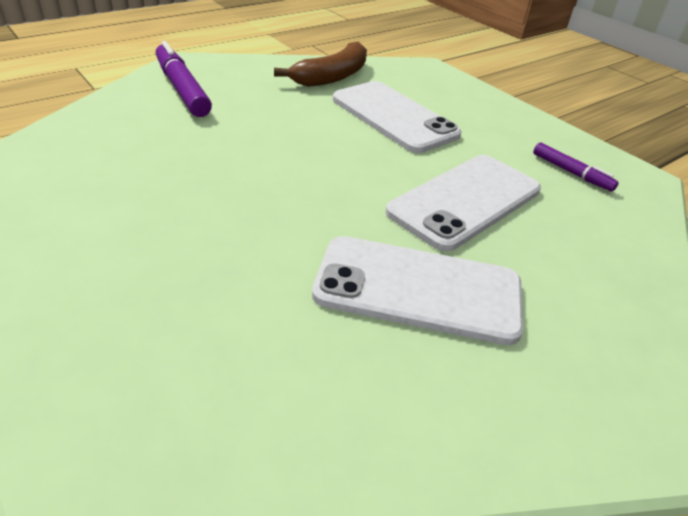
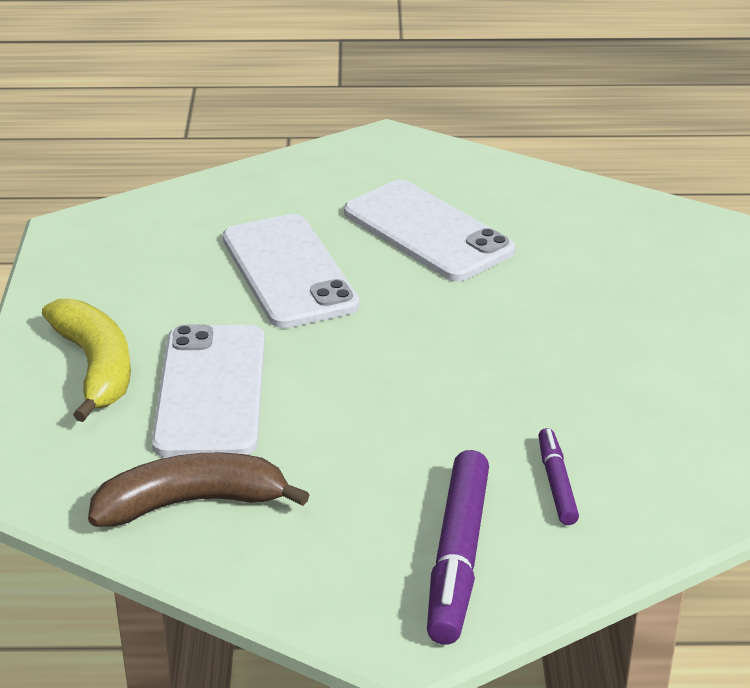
camera: 140 degrees left, 5 degrees down
(465, 201) = (289, 272): white phone -> white phone turned 75 degrees clockwise
(467, 110) = (95, 367): none -> yellow banana
(571, 172) = (132, 257): purple marker -> purple marker (556, 483)

